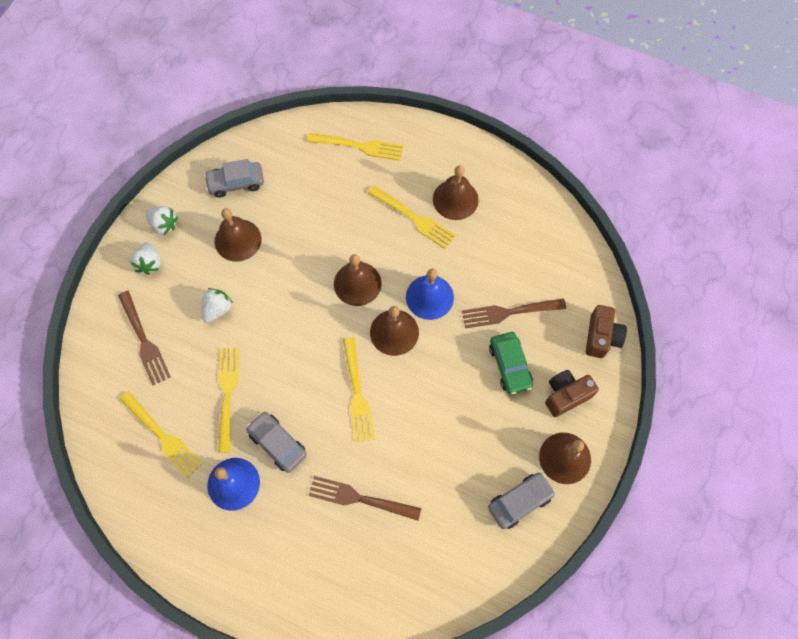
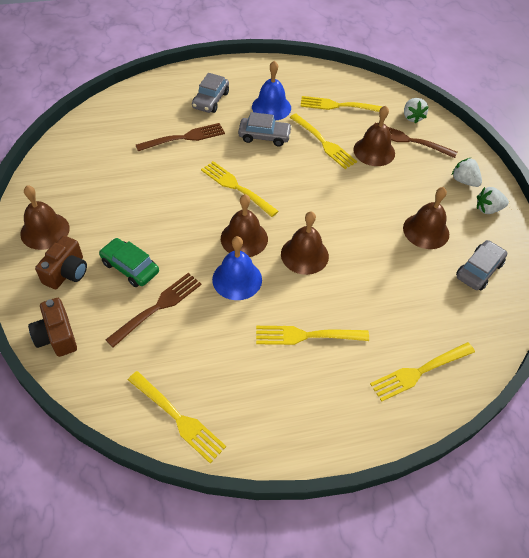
camera: 140 degrees right, 15 degrees down
(217, 309) = (385, 181): white strawberry -> white strawberry (412, 117)
(455, 199) = (284, 379): brown bell -> brown bell (374, 151)
(520, 501) = (67, 189): grey car -> grey car (210, 100)
(546, 220) = (177, 417): none -> yellow fork

